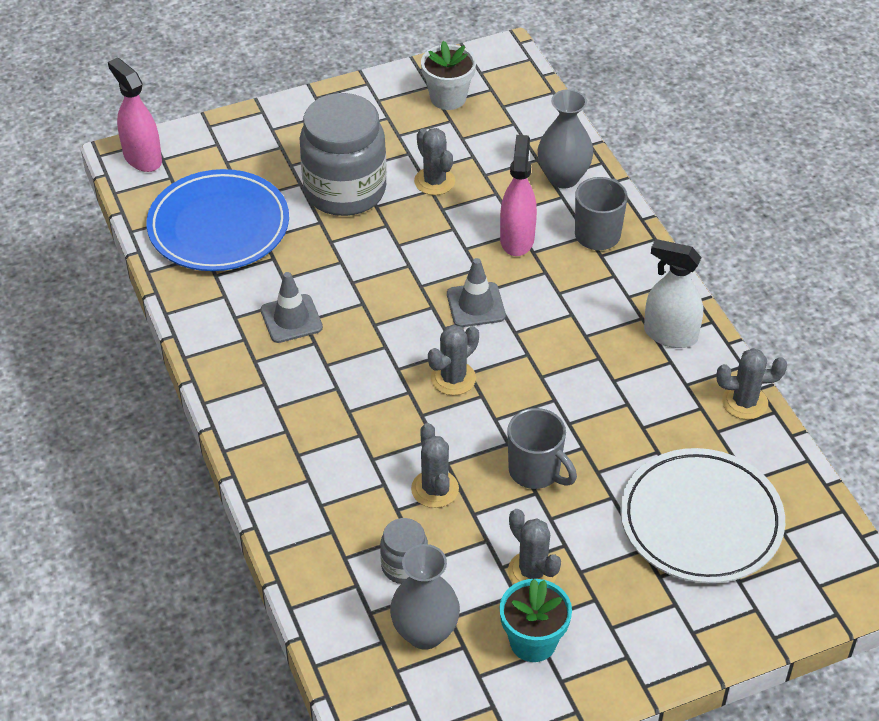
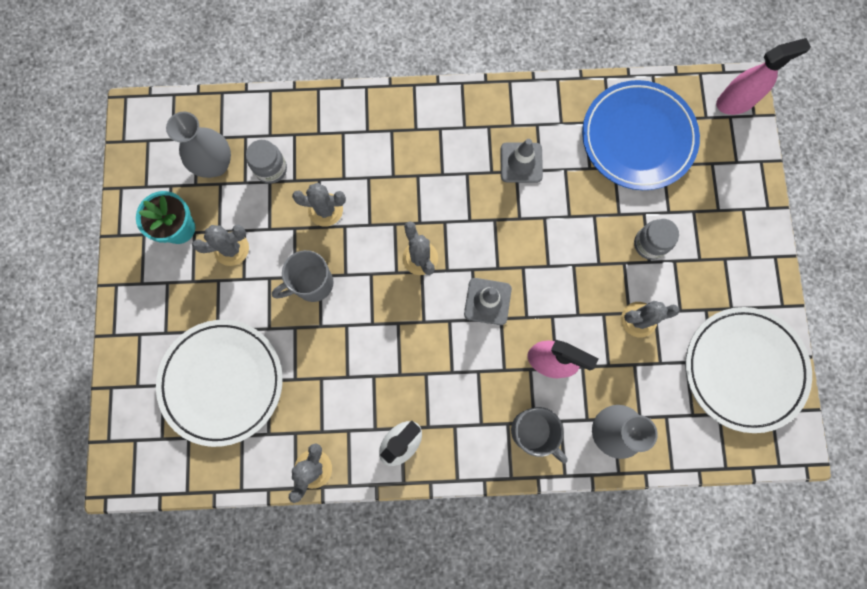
camera: 110 degrees right, 30 degrees up
(345, 190) = (649, 244): grey jar -> grey jar, size x0.47
(448, 98) = (743, 369): white flower pot -> white plate

